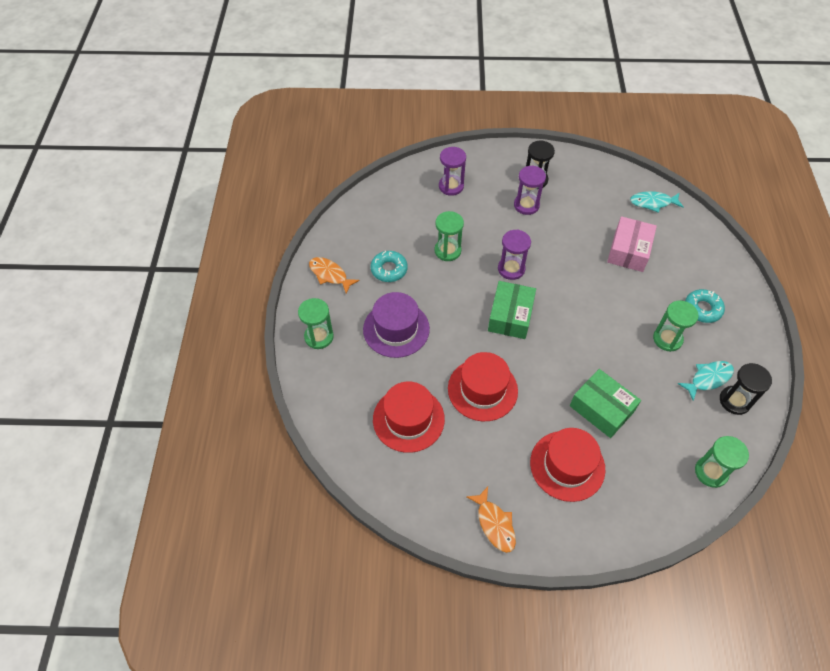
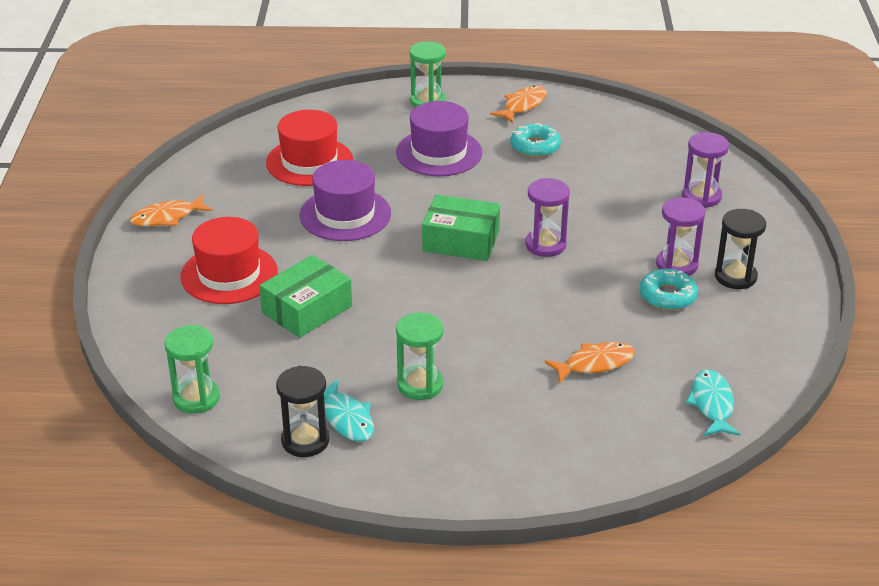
camera: 90 degrees right, 20 degrees down
(447, 251) = (573, 192): green hourglass -> none
(482, 389) = (345, 214): red hat -> purple hat
(628, 251) = (595, 364): pink box -> orange fish
(702, 309) = (479, 432): turquoise donut -> turquoise donut (667, 296)

